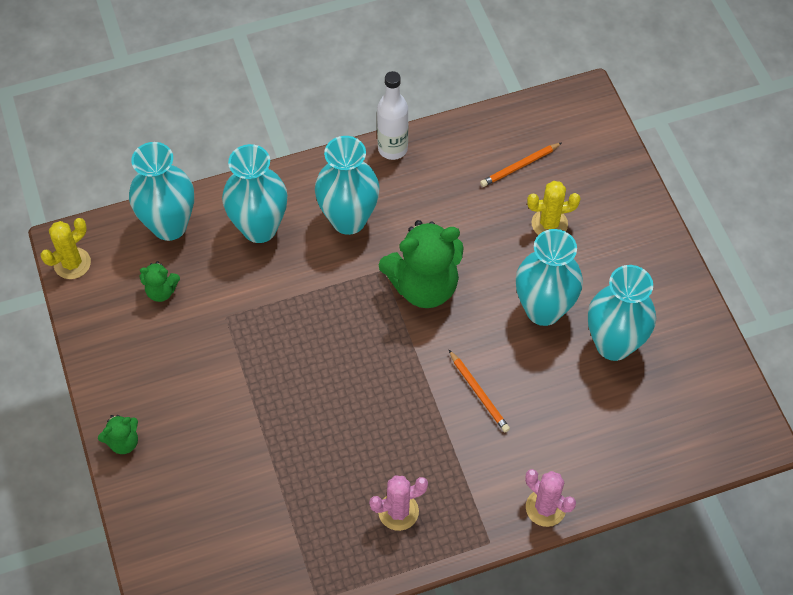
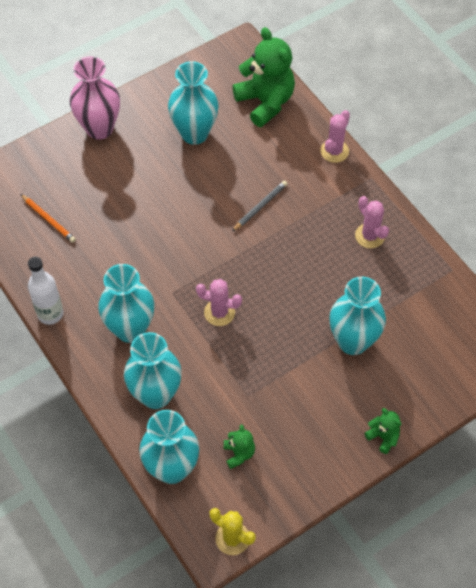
camera: 105 degrees left, 0 degrees up
(341, 312) = (219, 312): none -> pink cactus
(424, 286) = (179, 261): green teddy bear -> green teddy bear (265, 102)
(478, 393) = (260, 207): orange pencil -> grey pencil
(543, 310) = (178, 180): turquoise vase -> turquoise vase (353, 341)
(549, 224) = (99, 190): yellow cactus -> none
(644, 240) = (99, 128): none -> pink vase

